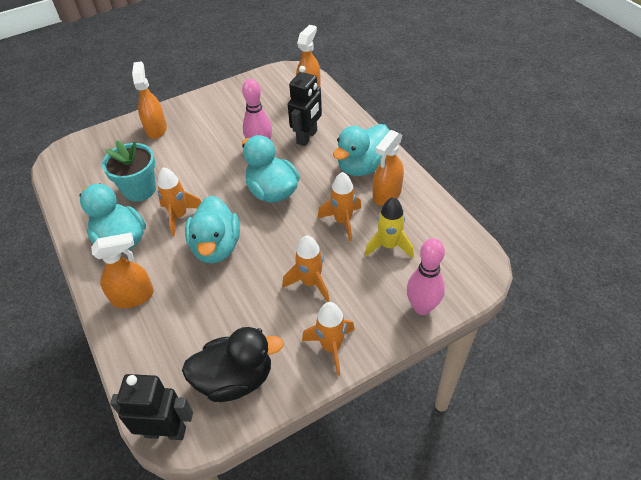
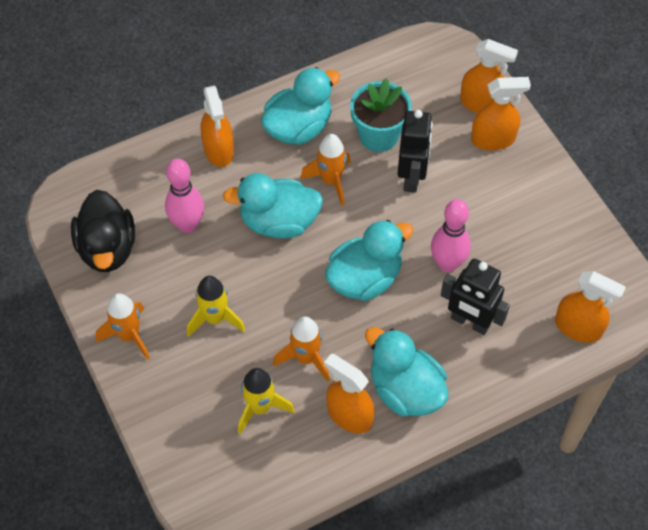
camera: 90 degrees right, 10 degrees up
(122, 135) = (481, 104): none -> orange spray bottle
(165, 431) = (64, 195): black robot -> black robot (411, 177)
(310, 283) = (215, 318): orange rocket -> yellow rocket
(422, 307) = (166, 433): pink bowling pin -> pink bowling pin (188, 225)

